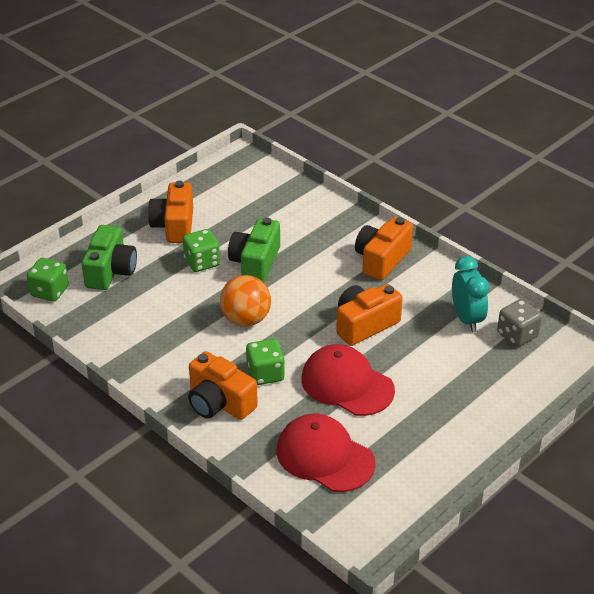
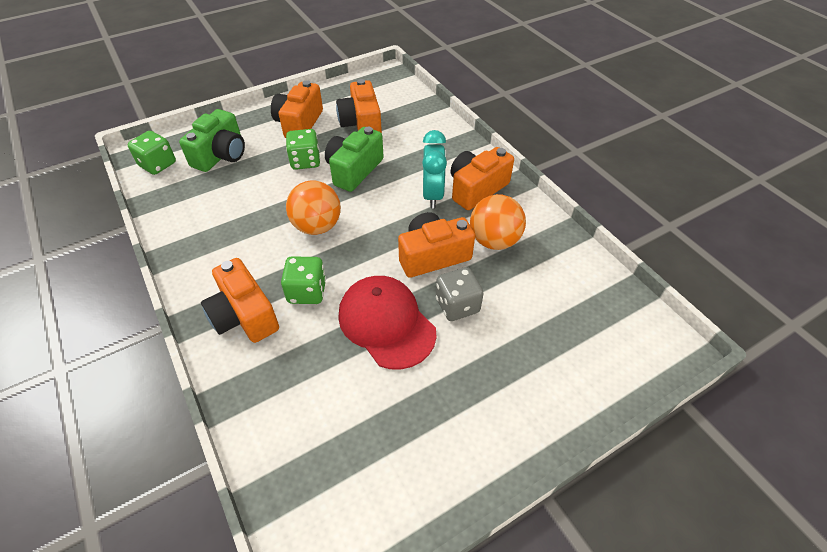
camera: 15 degrees right, 10 degrees up
(240, 215) = (361, 123): none -> orange camera
(324, 456) = (322, 414): red cap -> none
(414, 302) = (494, 241): none -> orange ball
(467, 319) = (544, 271): turquoise clock -> turquoise clock (433, 195)
(517, 335) = (596, 302): grey dice -> grey dice (457, 305)

